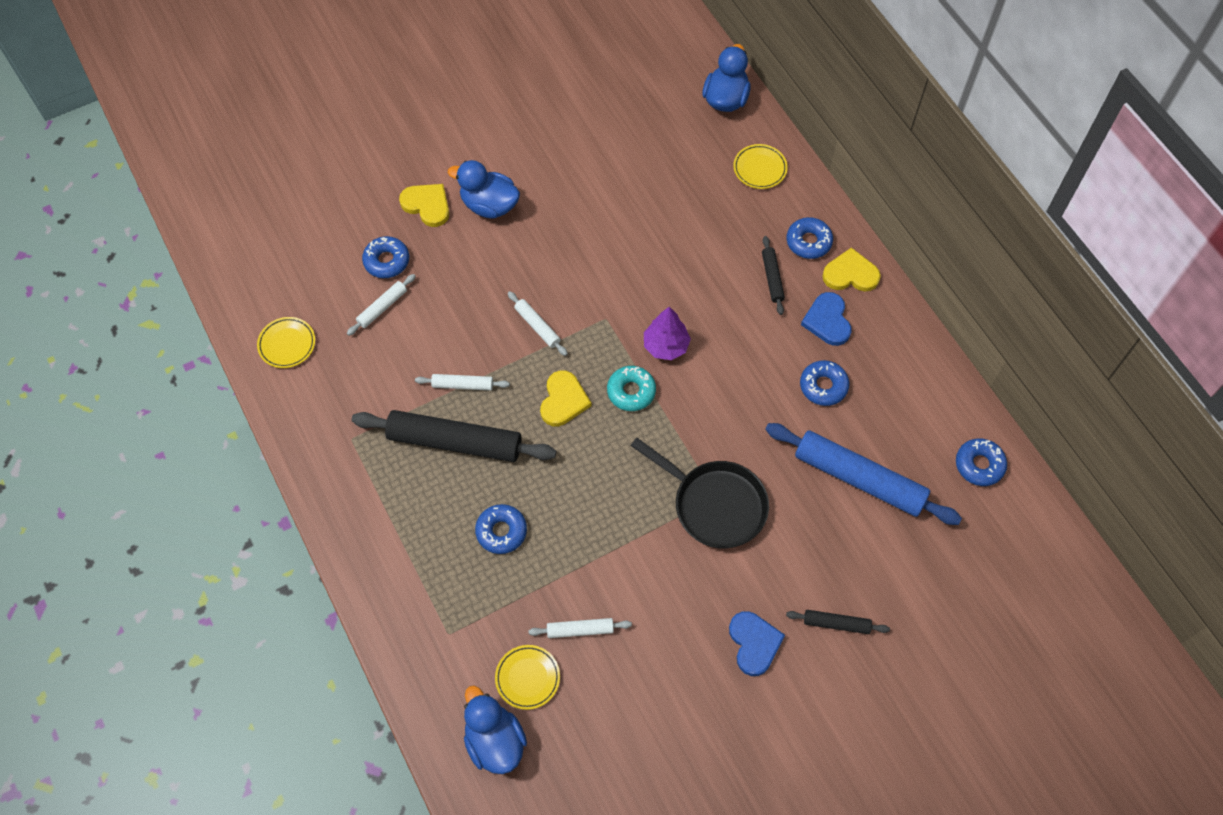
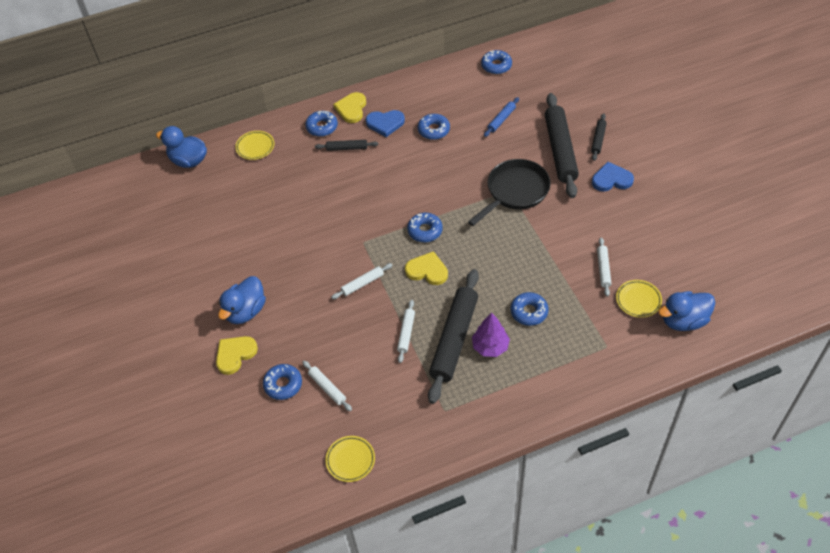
camera: 80 degrees left, 10 degrees down
(631, 391) = (425, 231): turquoise donut -> blue donut
(666, 346) = (391, 209): purple tree -> purple tree (490, 346)
(806, 566) = (560, 150): none -> black rolling pin
(859, 478) = (501, 120): blue rolling pin -> blue rolling pin, size x0.47

